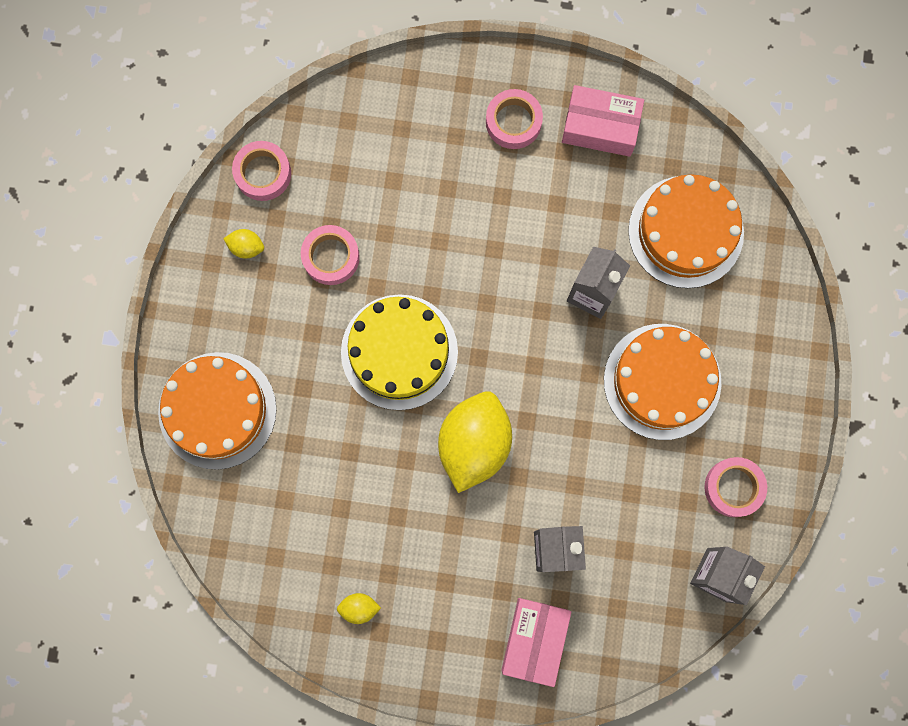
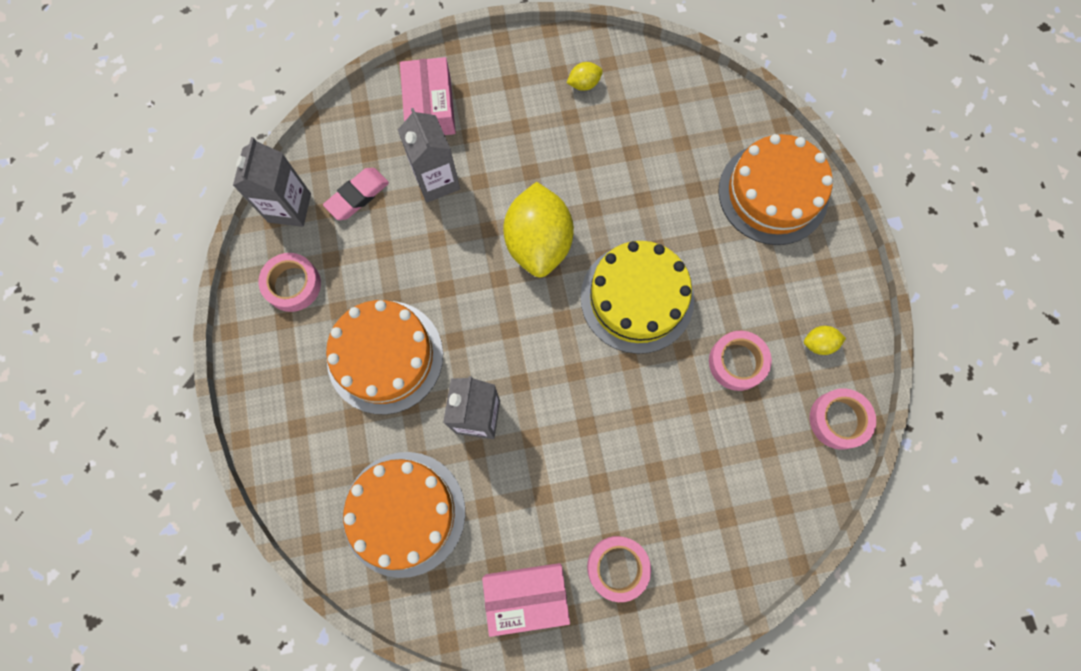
camera: 160 degrees right, 5 degrees down
(642, 562) = (357, 196): none -> pink eraser

